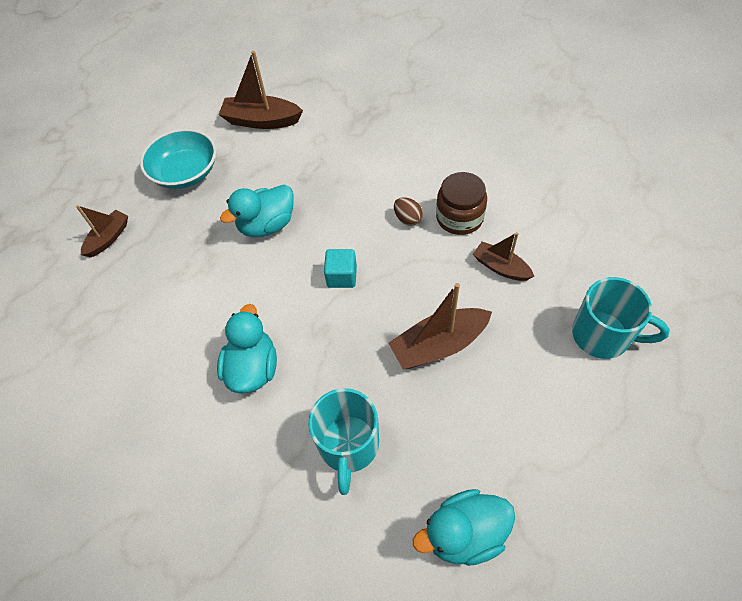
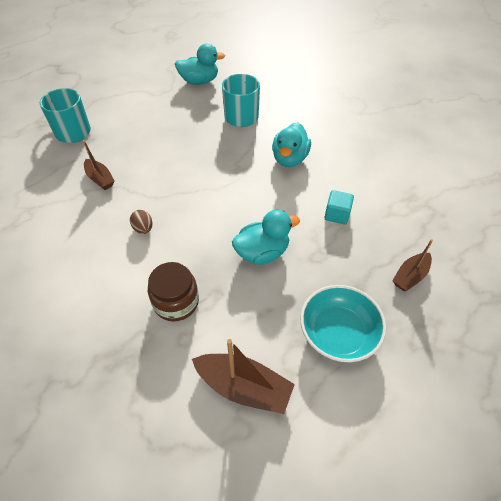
camera: 170 degrees left, 5 degrees down
(342, 276) = (214, 198): turquoise cube -> turquoise cube (337, 215)
(439, 345) = (169, 147): brown boat -> none
(459, 217) = (103, 220): brown jar -> brown jar (176, 302)

